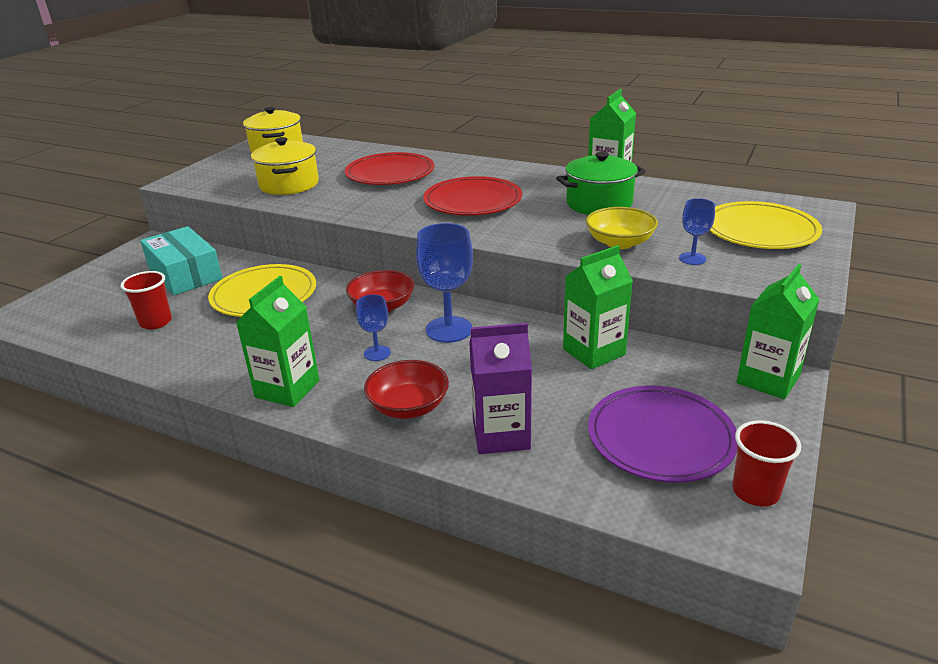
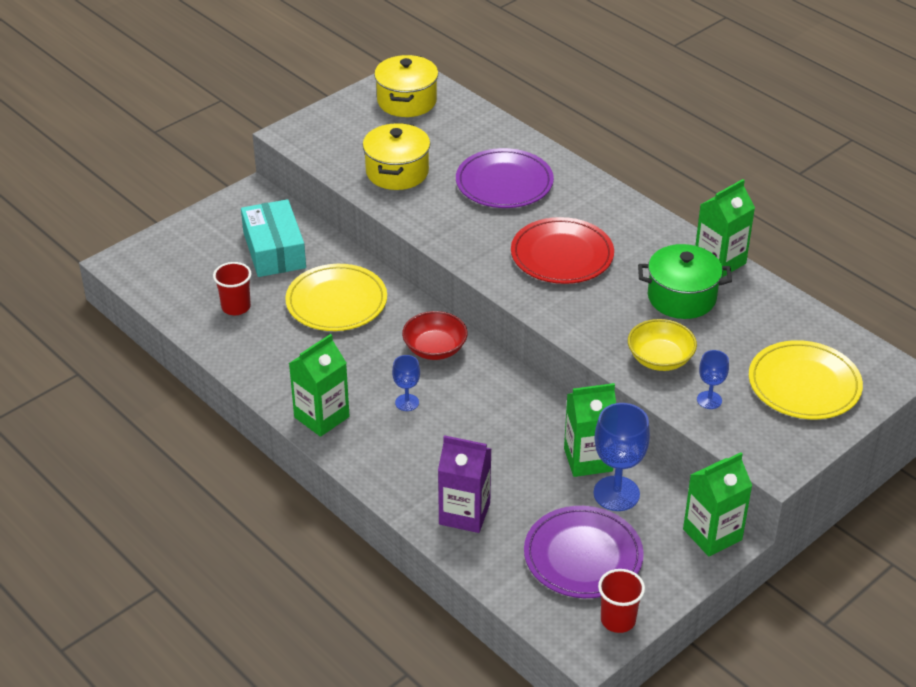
camera: 20 degrees right, 10 degrees up
(390, 173) = (504, 183): red plate -> purple plate
(408, 406) = (408, 465): red bowl -> none
(449, 329) = (479, 395): blue goblet -> blue goblet (616, 493)

